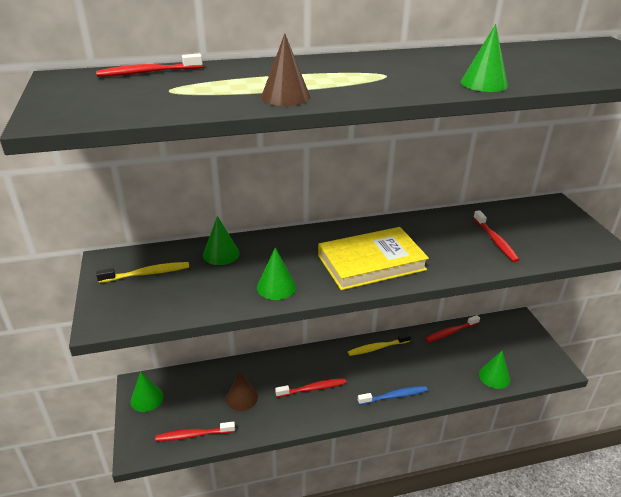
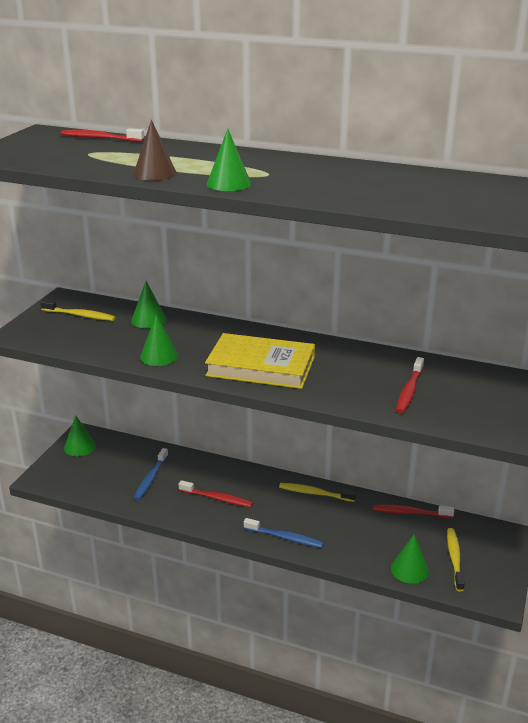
camera: 35 degrees right, 5 degrees down
(194, 435) = (88, 487): red toothbrush -> none
(242, 398) = (151, 478): brown cone -> blue toothbrush
(484, 83) = (334, 197): green cone -> green cone (229, 183)
(509, 353) = (454, 559): none -> yellow toothbrush

